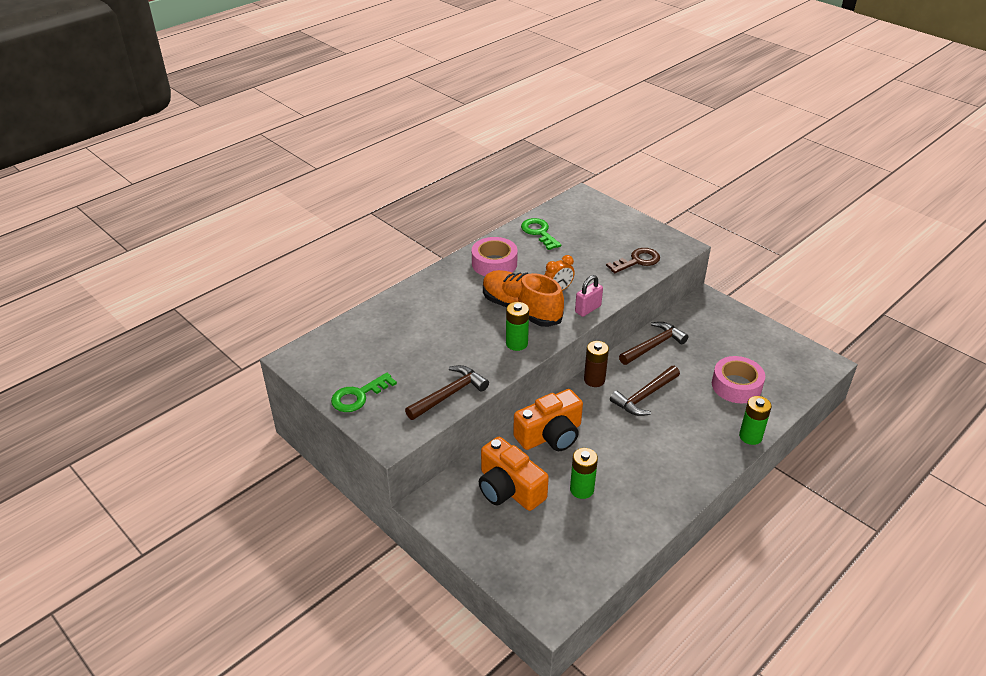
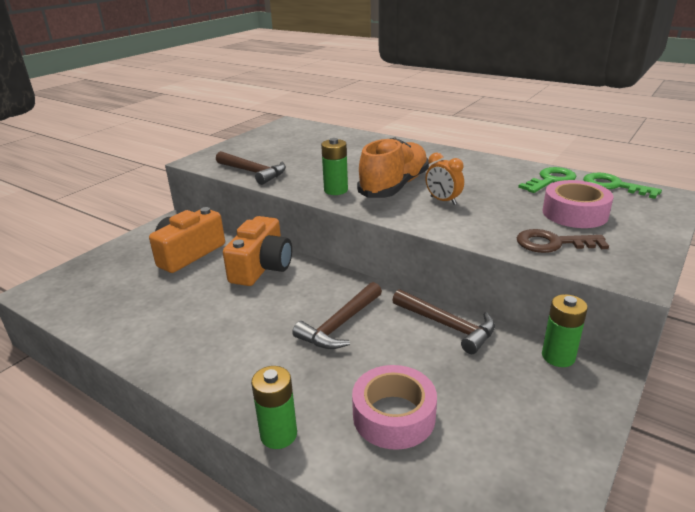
camera: 80 degrees right, 10 degrees down
(358, 396) = (247, 145): green key -> green key (614, 186)
(494, 263) = (466, 166): pink tape -> pink tape (574, 213)
(550, 435) = (262, 267): orange camera -> orange camera turned 120 degrees counterclockwise
(582, 489) = (182, 293): green battery -> green battery (558, 357)
(588, 309) = (418, 220): pink padlock -> none
(594, 380) = (358, 285): brown battery -> none
(637, 261) = (553, 243): brown key -> brown key turned 135 degrees clockwise
(644, 396) = (340, 325): brown hammer -> brown hammer turned 90 degrees counterclockwise

